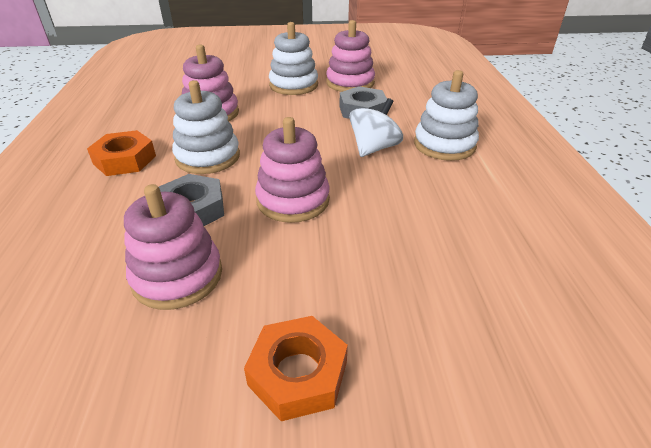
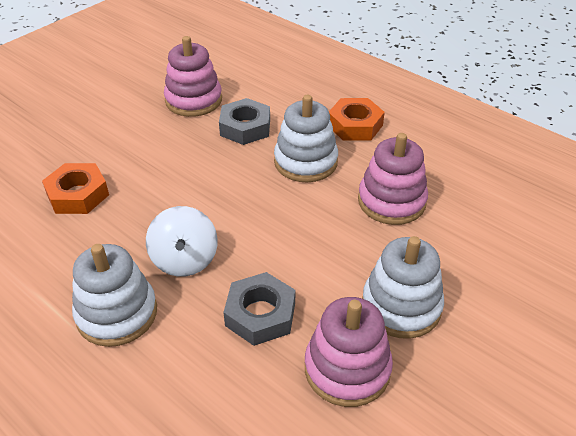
camera: 135 degrees right, 5 degrees up
(293, 200) = (190, 170): pink stacking toy -> none
(298, 373) = (85, 105): orange nut -> orange nut (78, 194)

